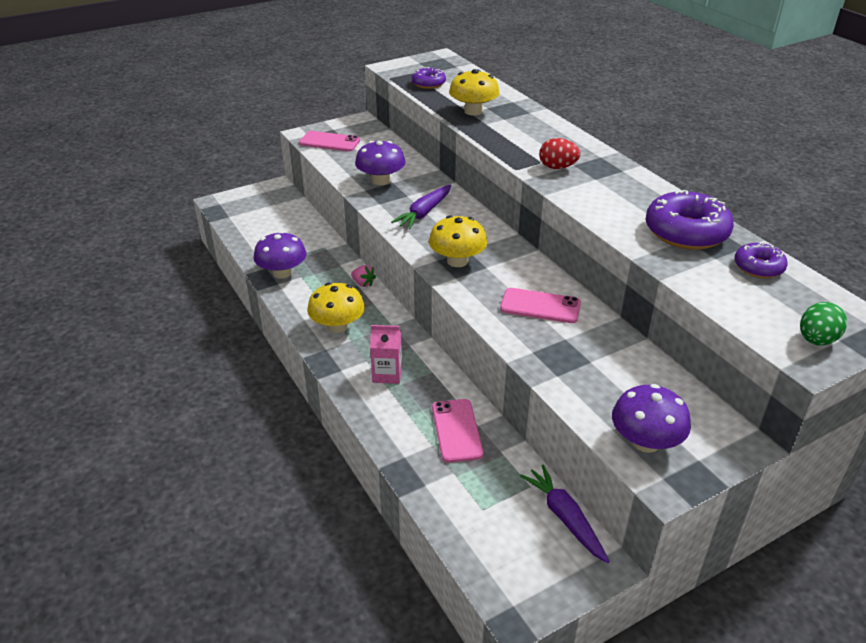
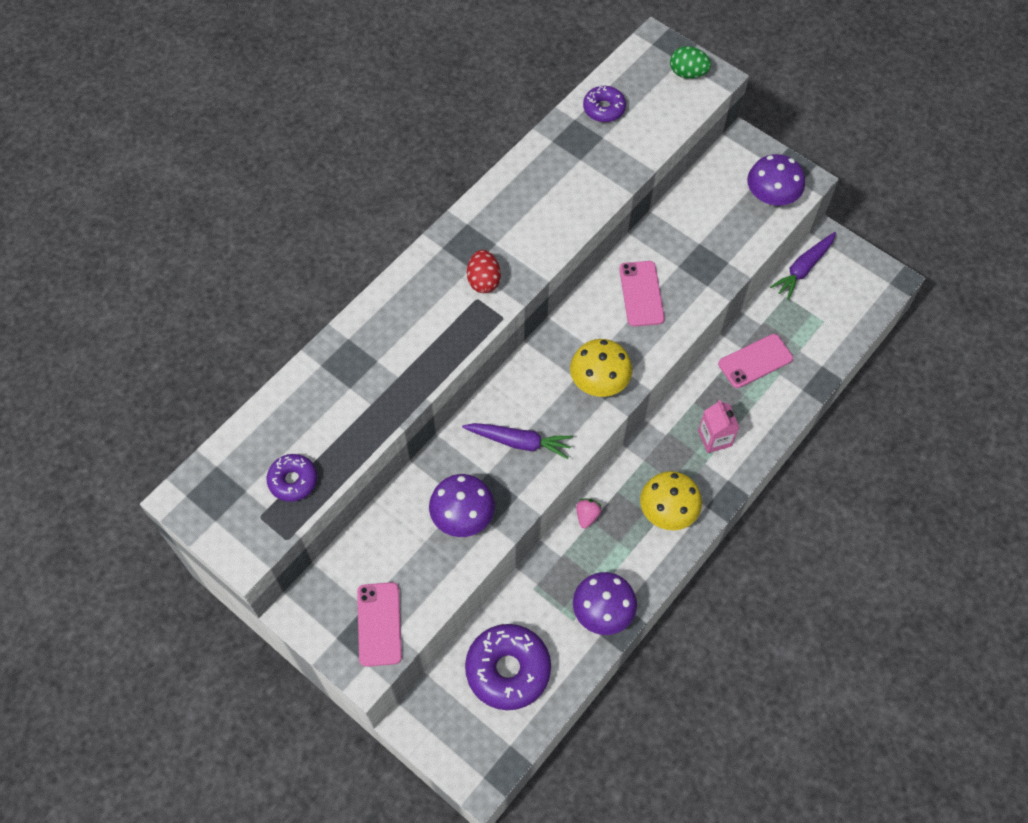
camera: 110 degrees left, 25 degrees up
(473, 111) = (367, 400): yellow mushroom -> none
(686, 232) = (569, 160): purple donut -> purple donut (508, 670)

